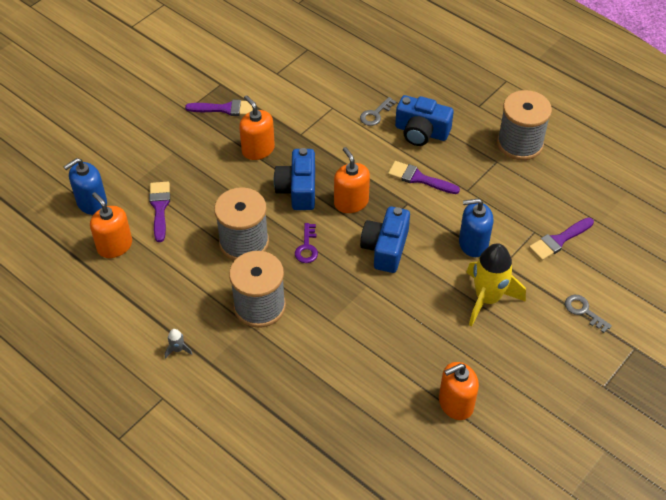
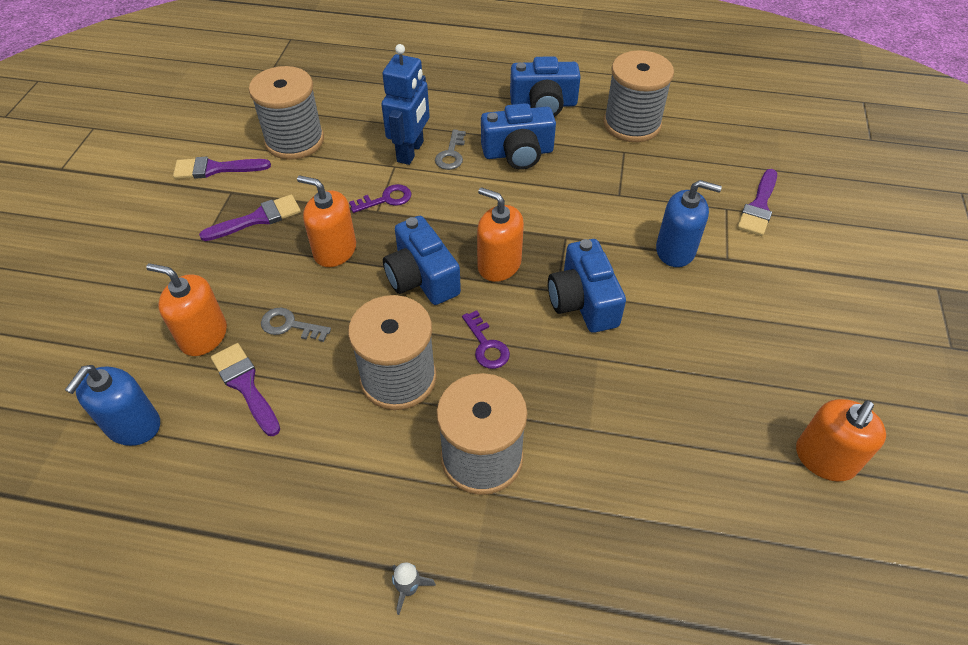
camera: 30 degrees left, 0 degrees up
(115, 246) = (208, 474): orange soap dispenser -> orange soap dispenser (203, 336)
(280, 63) = (294, 141): none -> grey spool
(311, 129) = (386, 199): none -> purple key
(350, 102) = (411, 152): none -> blue robot
(419, 178) = (556, 204): purple brush -> purple brush (215, 169)
(468, 103) = (543, 104): none -> blue camera
(473, 243) = (675, 250): blue soap dispenser -> blue soap dispenser turned 135 degrees counterclockwise
(487, 299) = (745, 307): yellow rocket -> none
(584, 311) = (853, 271): grey key -> grey key (290, 325)

